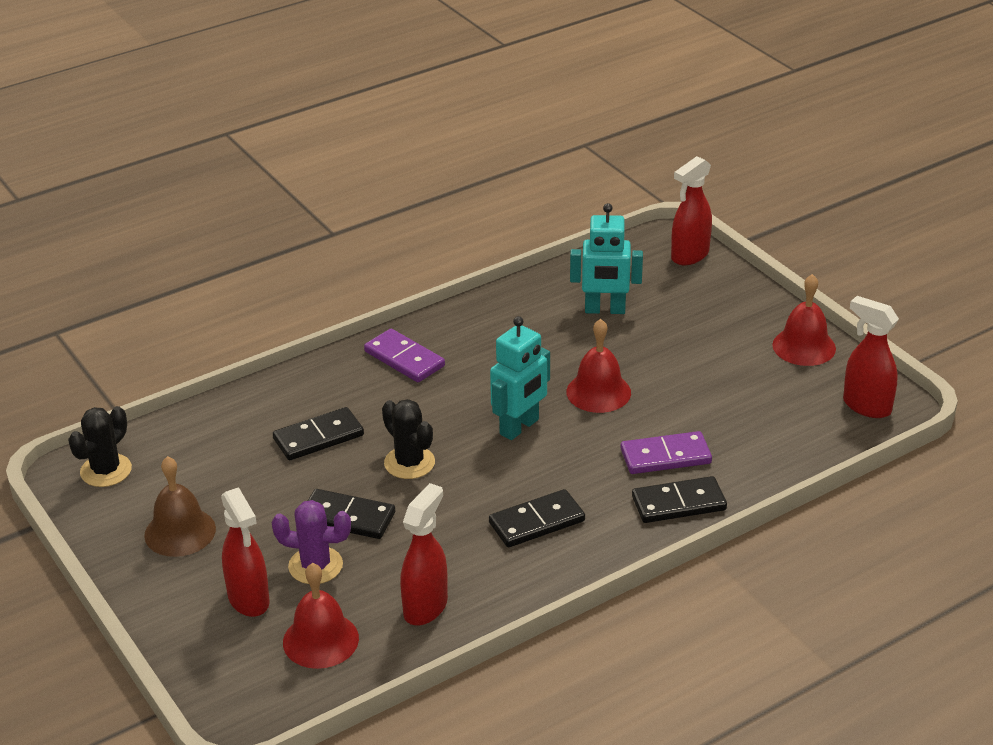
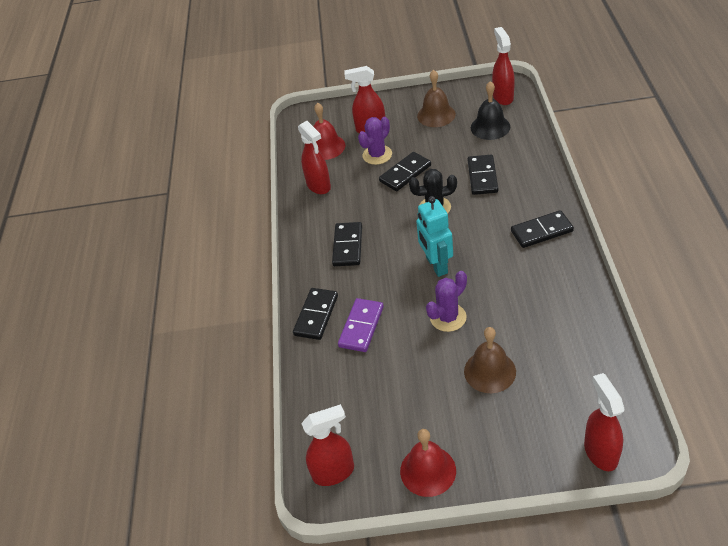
camera: 125 degrees right, 10 degrees up
(106, 470) = (503, 97): black cactus -> red spray bottle
(193, 462) = (490, 127): none -> black bell
(404, 359) = (541, 231): purple domino -> black domino
(598, 392) = (448, 317): red bell -> purple cactus
(605, 310) = (545, 359): turquoise robot -> none
(651, 341) = (489, 371): none -> brown bell

